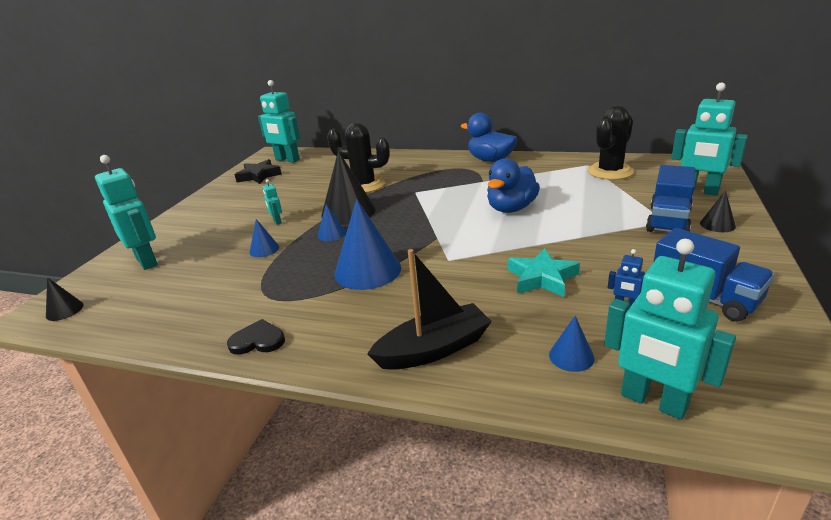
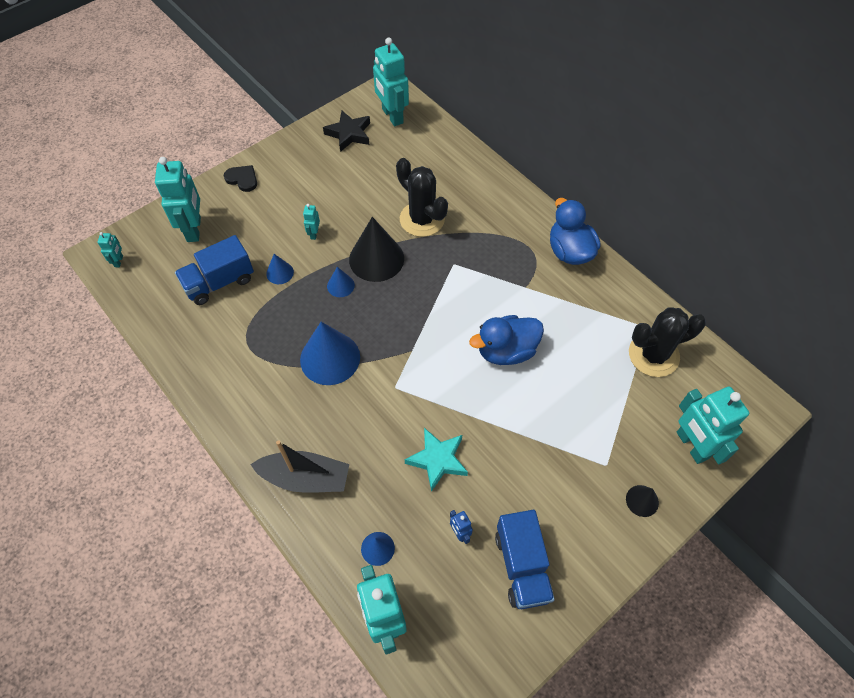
camera: 30 degrees right, 30 degrees up
(64, 310) = (119, 261): black cone -> turquoise robot
(258, 340) = (212, 388): black heart -> black heart (242, 179)
(668, 221) = (610, 465): blue truck -> blue truck (219, 282)

